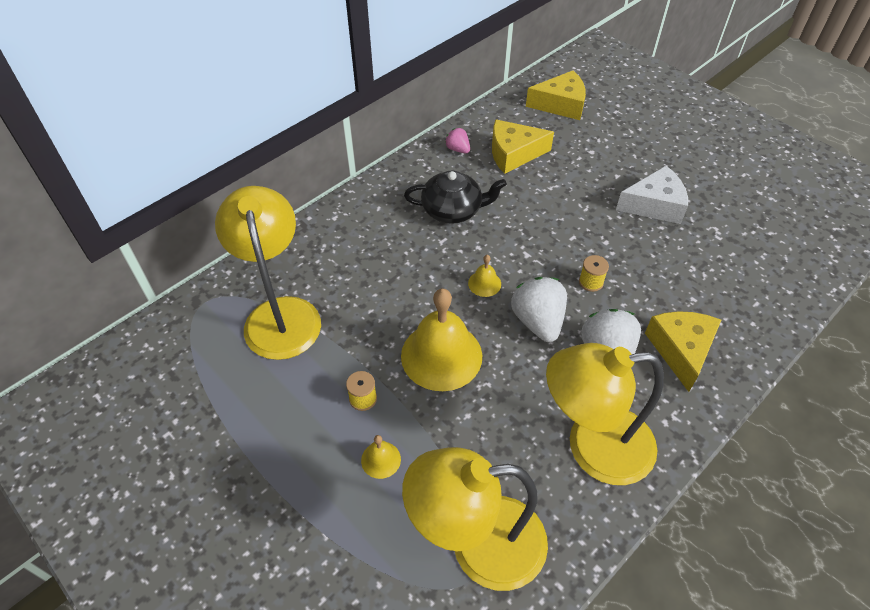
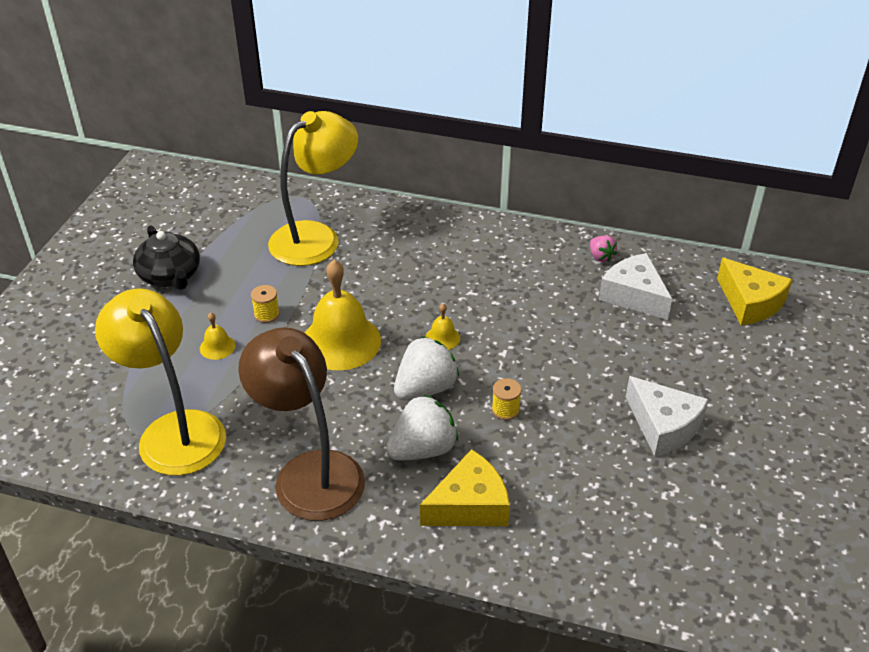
camera: 60 degrees right, 10 degrees down
(453, 210) = (516, 284): black teapot -> black teapot (170, 276)
(458, 149) = (600, 257): pink strawberry -> pink strawberry turned 135 degrees clockwise
(513, 154) = (634, 295): yellow cheese -> white cheese
(592, 447) = (309, 472): yellow lamp -> brown lamp

